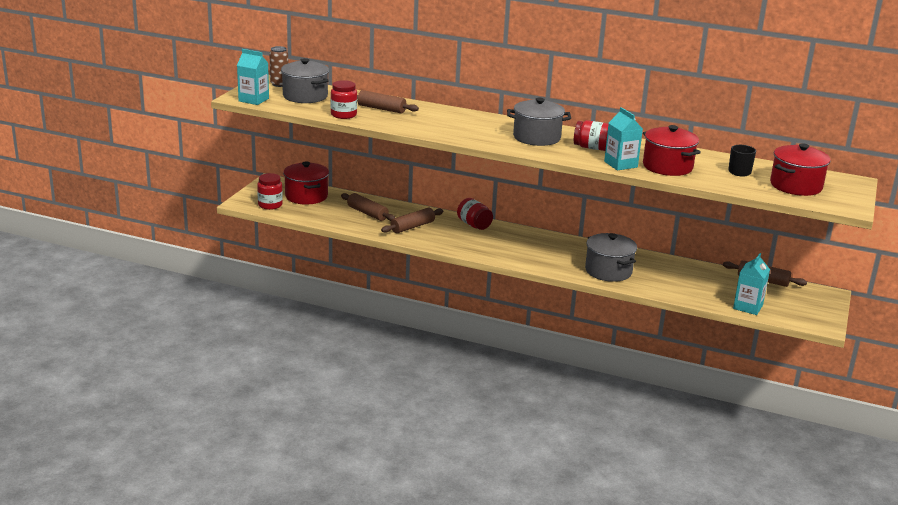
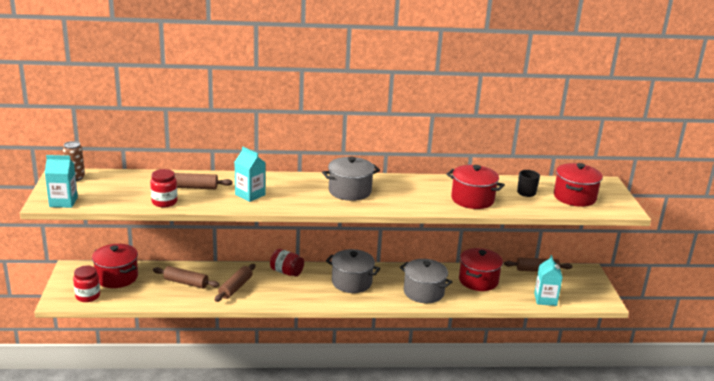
camera: 25 degrees left, 0 degrees up
(305, 96) = (111, 187): grey pot -> grey pot (351, 282)
(591, 148) = (401, 192): red jar -> none
(620, 164) = (437, 205): turquoise carton -> turquoise carton (250, 195)
(681, 274) = (478, 281): none -> red pot

